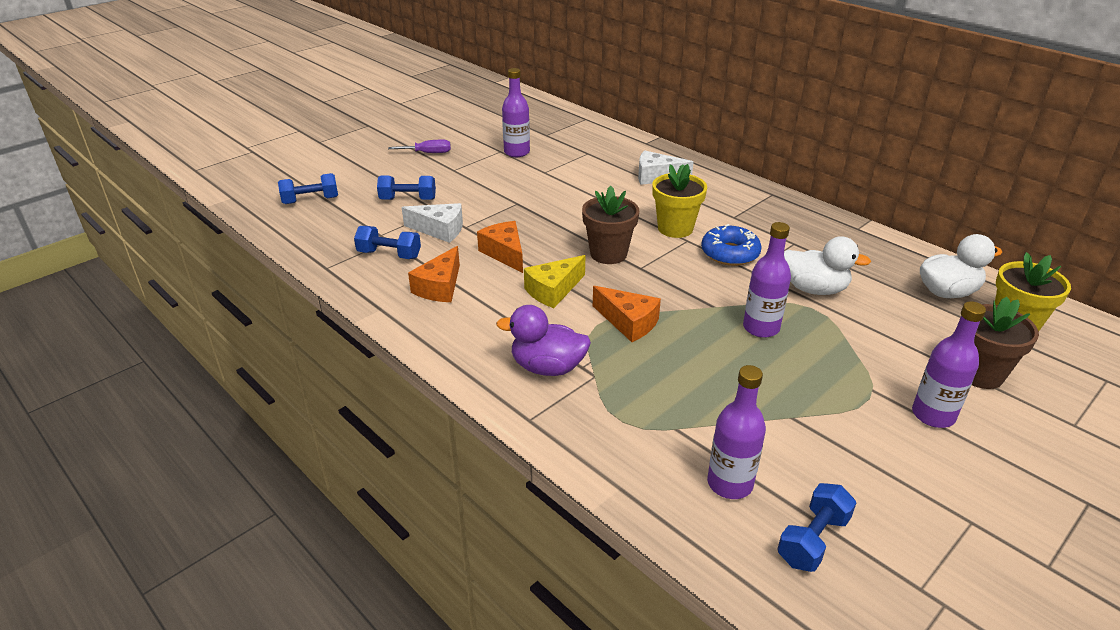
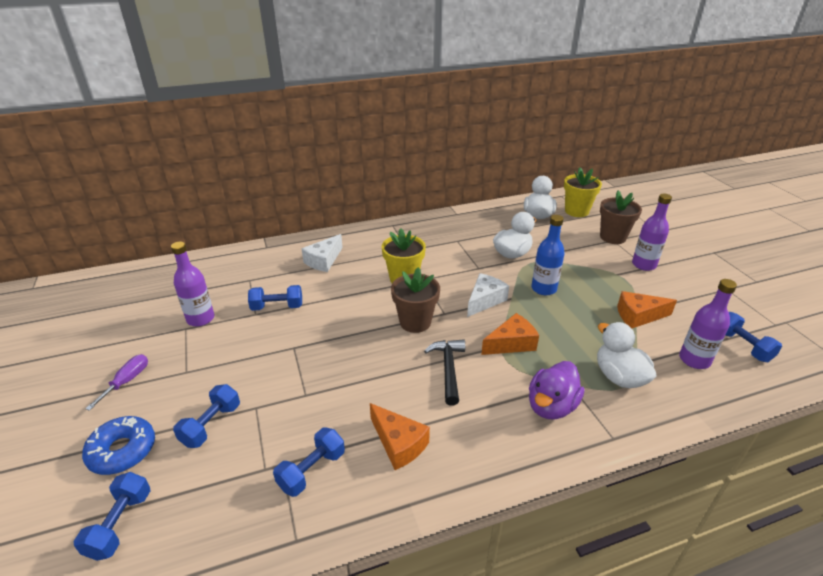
camera: 65 degrees left, 0 degrees up
(440, 230) = (296, 415): white cheese -> white cheese (484, 300)
(505, 253) = (372, 381): orange cheese -> orange cheese (638, 316)
(553, 290) = (448, 369): yellow cheese -> black hammer
(563, 178) = (277, 307): none -> blue dumbbell
(636, 414) = (619, 377): none -> white duck
(730, 253) = (452, 268): blue donut -> blue donut (122, 451)
(761, 328) = (543, 289): purple bottle -> blue bottle

